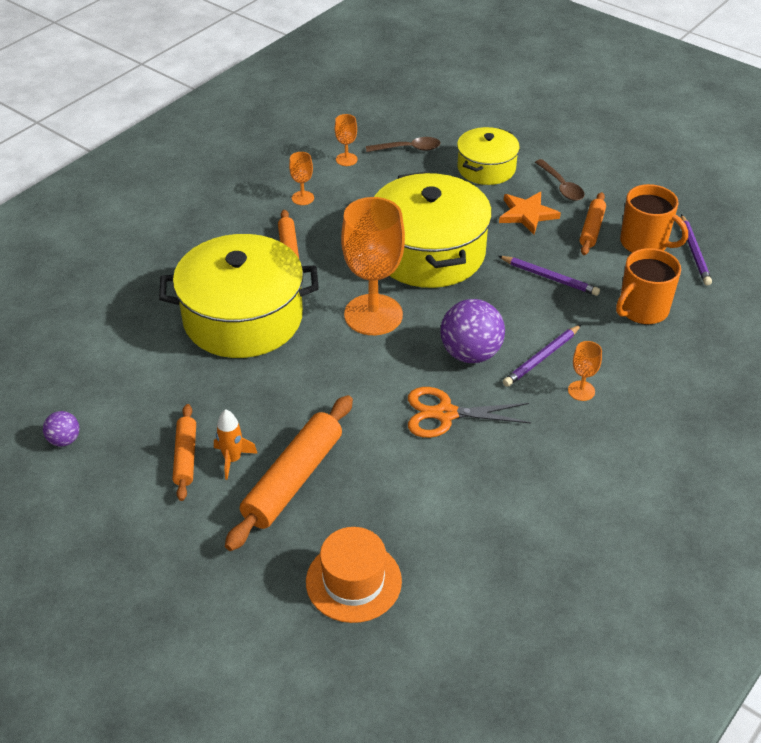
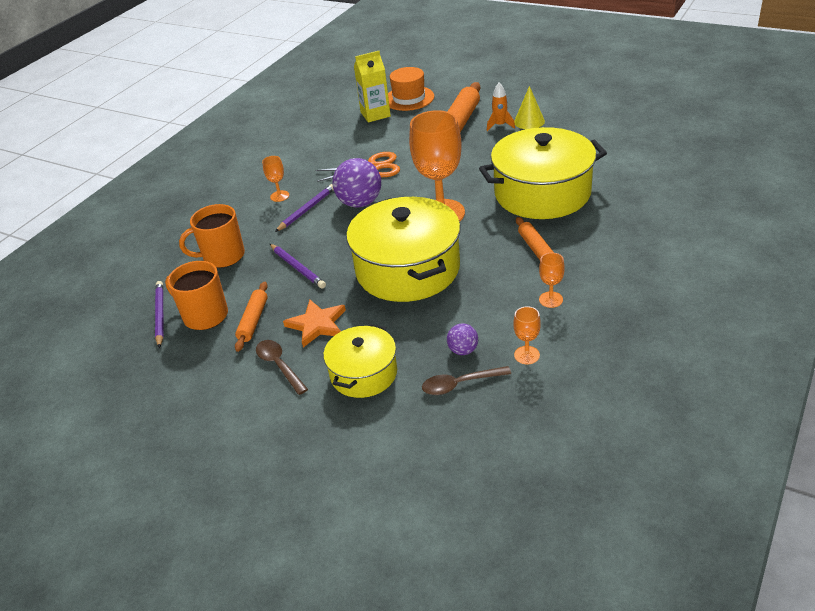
camera: 175 degrees right, 5 degrees down
(64, 440) = (610, 114): purple ball -> purple ball (463, 350)
(186, 457) = (529, 121): orange rolling pin -> yellow cone
(423, 548) = (375, 114): none -> yellow carton
(549, 277) = (297, 268): purple pencil -> purple pencil turned 150 degrees counterclockwise
(642, 310) = (222, 256): orange mug -> orange mug turned 150 degrees counterclockwise

